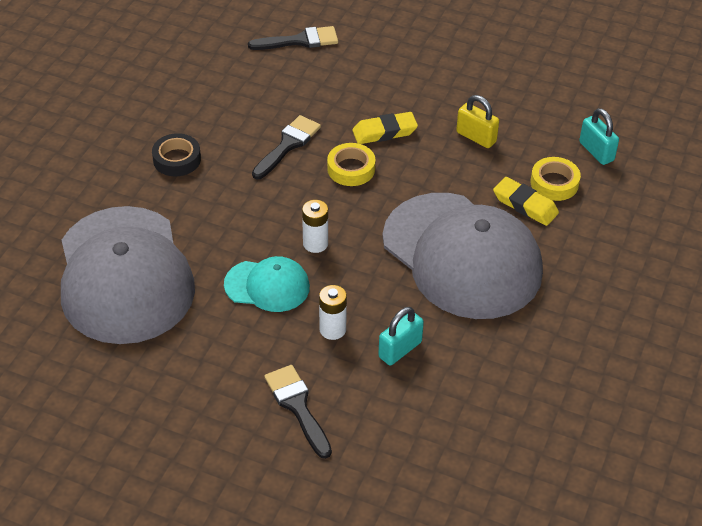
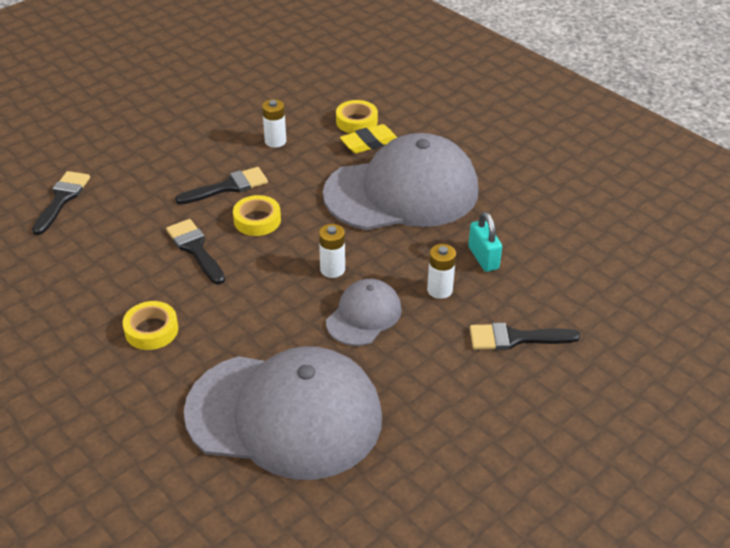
camera: 65 degrees left, 5 degrees down
(177, 159) = (151, 330): black tape -> yellow tape
(267, 286) = (364, 315): turquoise cap -> grey cap
(384, 132) = (228, 187): yellow eraser -> black brush
(476, 137) = (275, 141): yellow padlock -> white battery
(596, 151) = (338, 91): turquoise padlock -> none

